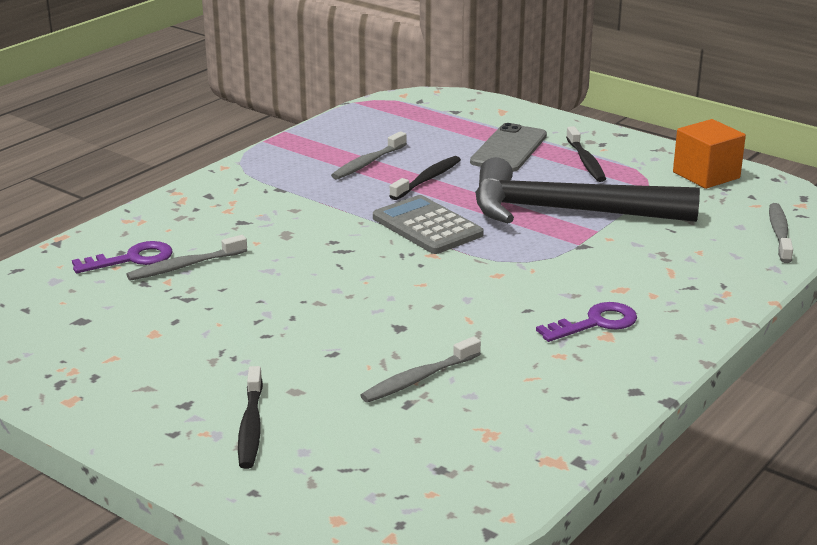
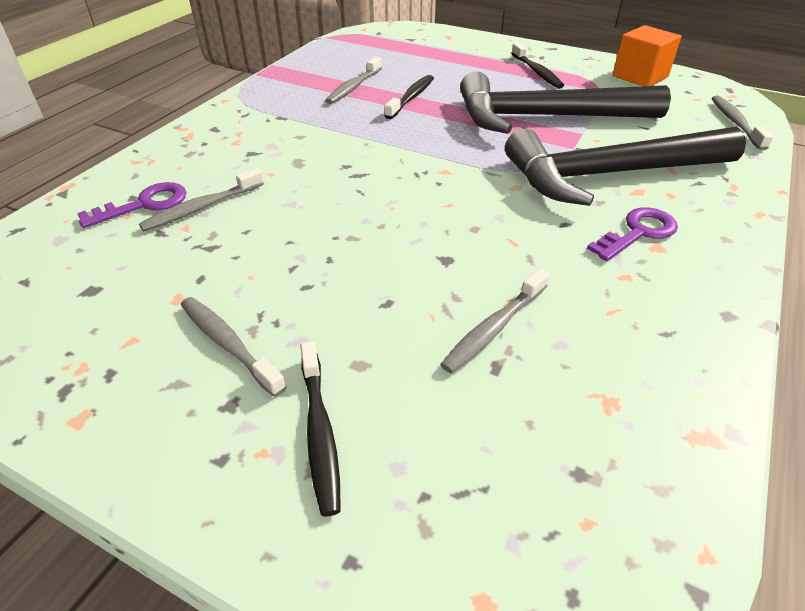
camera: 10 degrees left, 15 degrees up
(191, 367) = (228, 344): none -> grey toothbrush
(427, 226) = (429, 142): grey calculator -> none
(509, 149) = (469, 66): grey phone -> none
(600, 272) = (609, 175): none -> black hammer

